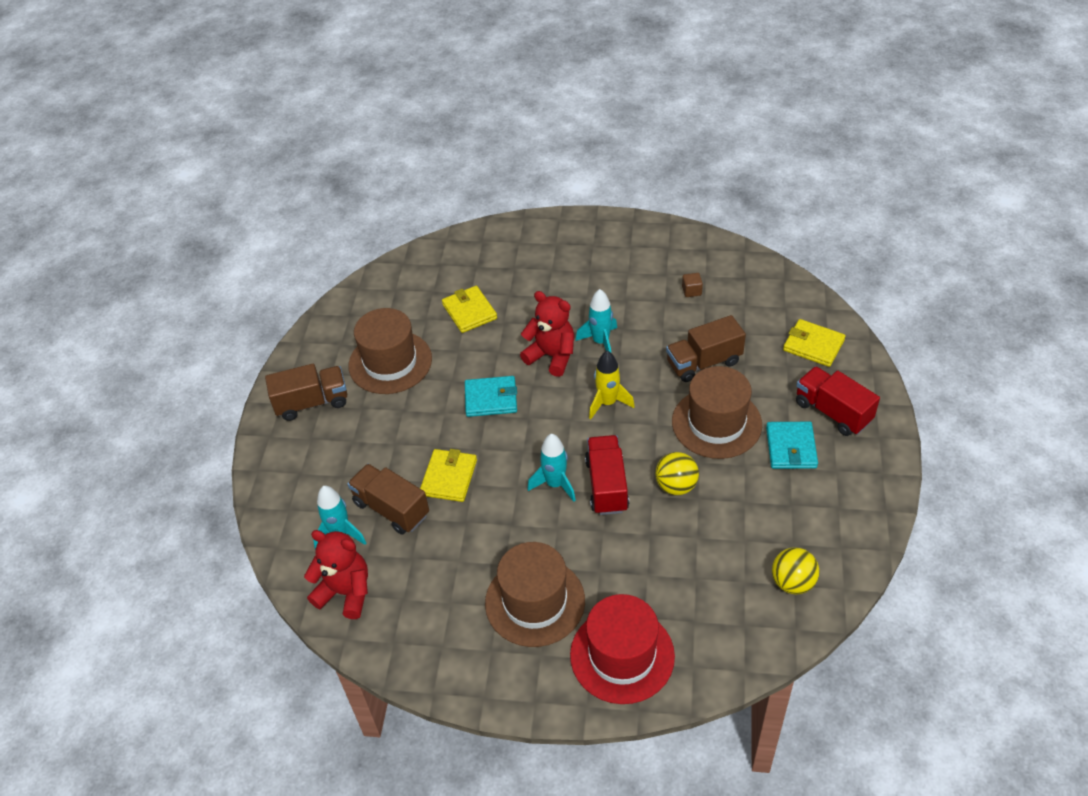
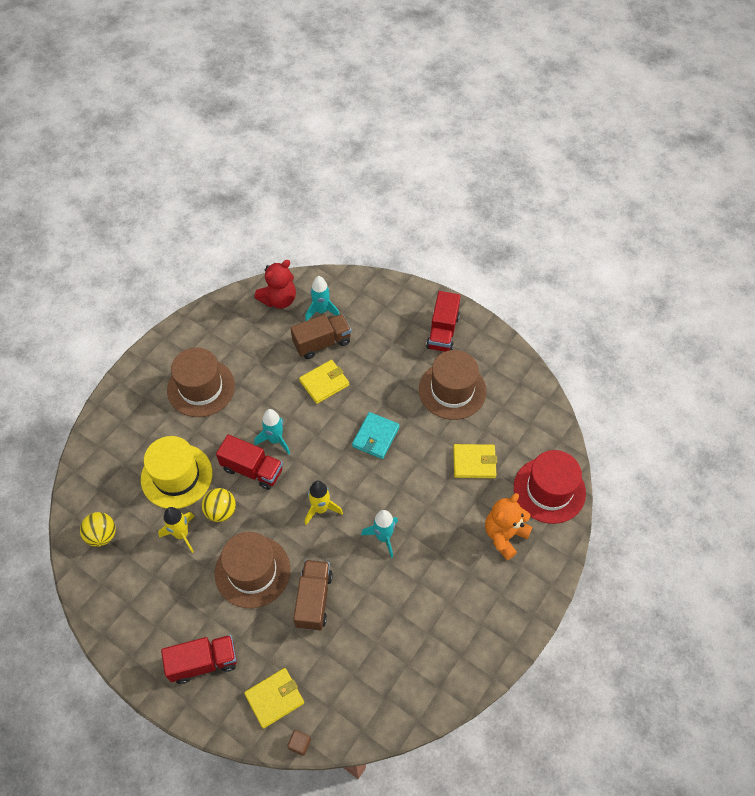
camera: 115 degrees right, 10 degrees up
(312, 403) = (442, 332): brown truck -> red truck
(449, 477) = (324, 383): yellow wallet -> yellow wallet turned 75 degrees counterclockwise
(534, 263) = (504, 535): none -> orange teddy bear
(551, 356) = (391, 495): red teddy bear -> none
(622, 655) = (134, 414): red hat -> red hat (549, 490)
(668, 554) = (176, 476): none -> yellow hat
(691, 291) = (396, 641): brown cube -> brown cube (299, 744)
(729, 506) = (182, 534): none -> yellow rocket
(791, 447) = (196, 608): turquoise wallet -> none

